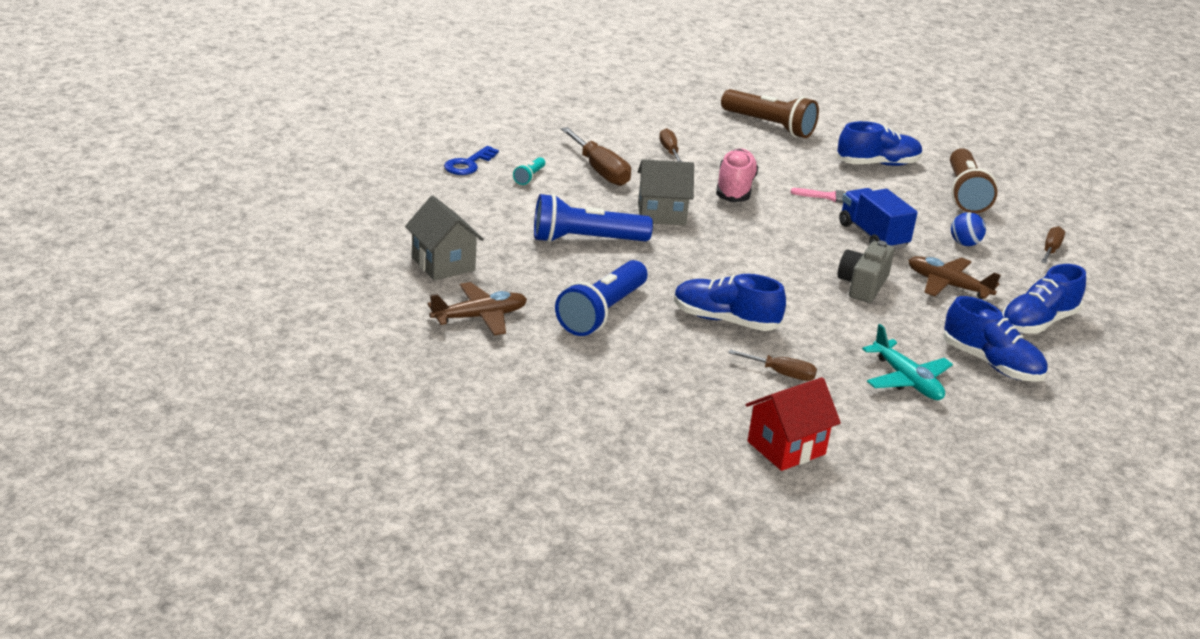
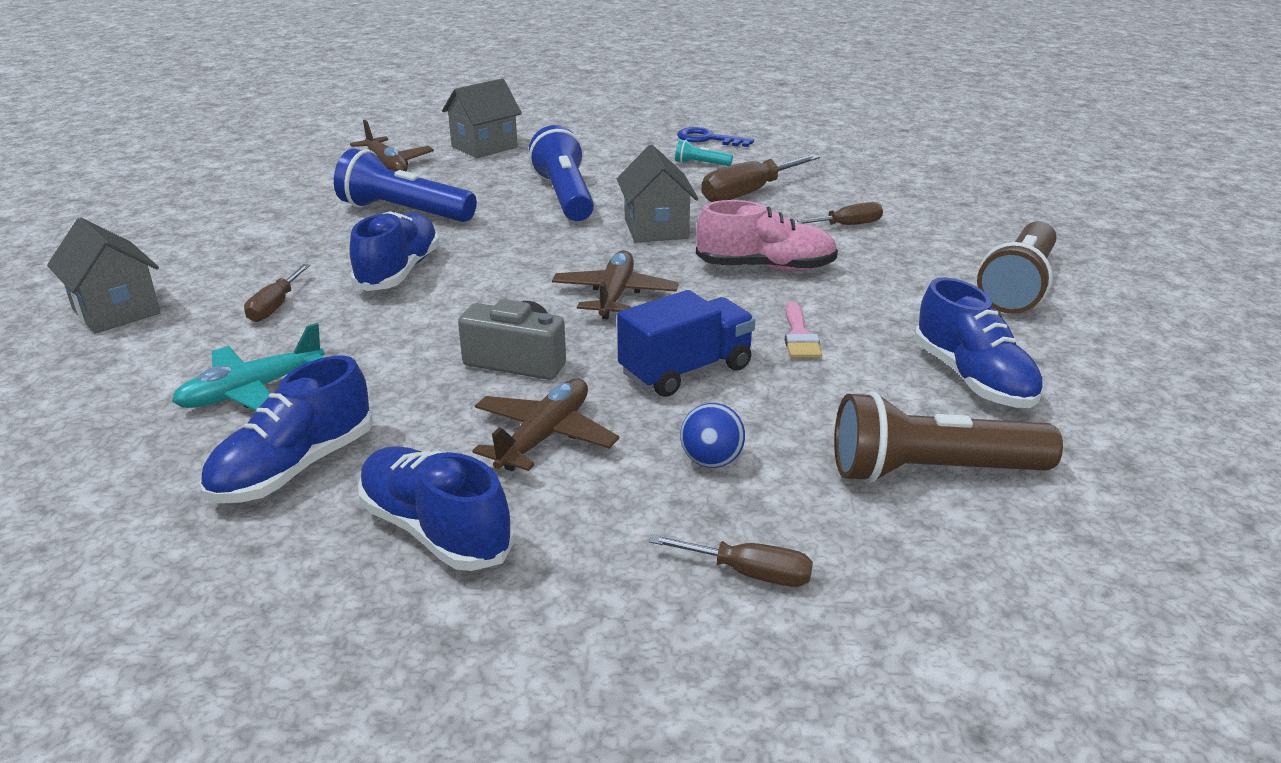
camera: 85 degrees right, 0 degrees up
(772, 243) = (614, 295): none -> brown plane
(786, 448) = (116, 311): red house -> grey house

